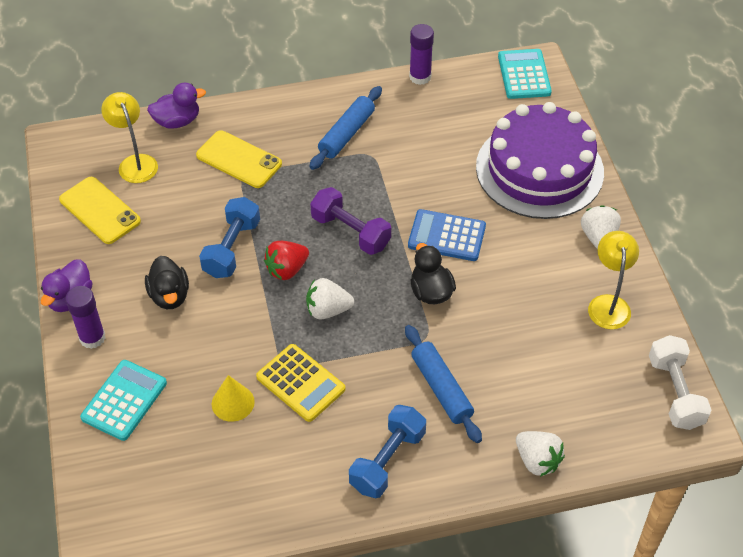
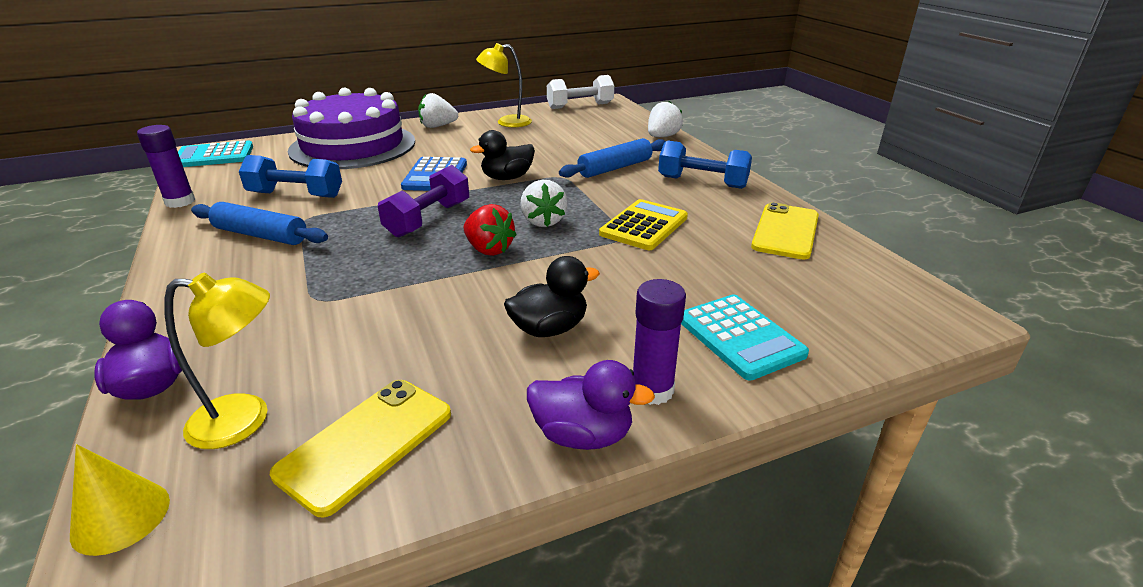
camera: 100 degrees left, 20 degrees down
(124, 400) = (740, 337): turquoise calculator -> turquoise calculator turned 135 degrees counterclockwise
(135, 162) = (245, 420): yellow lamp -> yellow lamp turned 150 degrees counterclockwise
(232, 248) = (456, 290): blue dumbbell -> blue dumbbell (296, 195)
(233, 402) = (691, 259): yellow cone -> yellow cone (121, 517)
(239, 160) = (279, 307): yellow phone -> yellow phone (785, 231)

